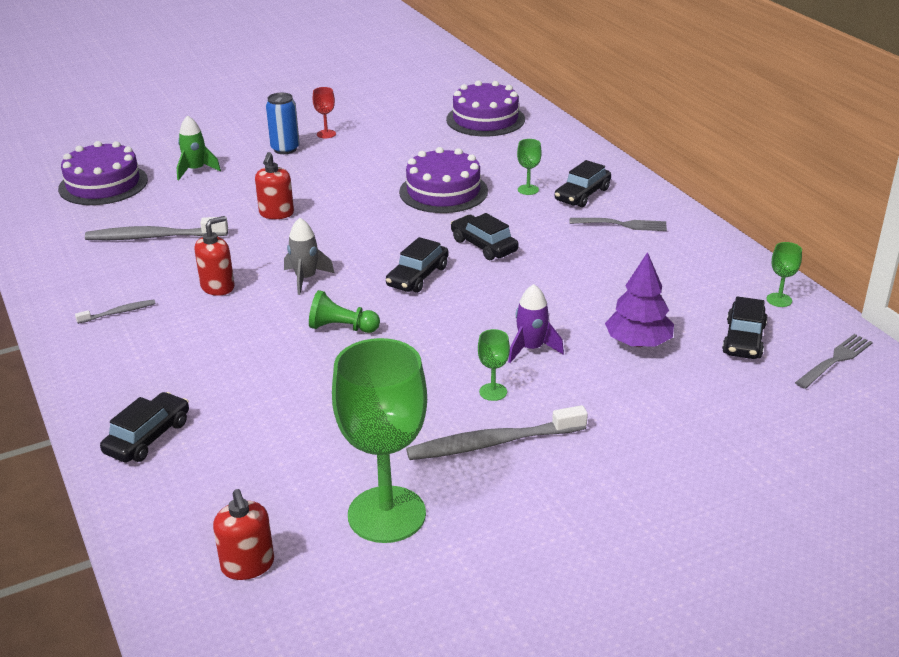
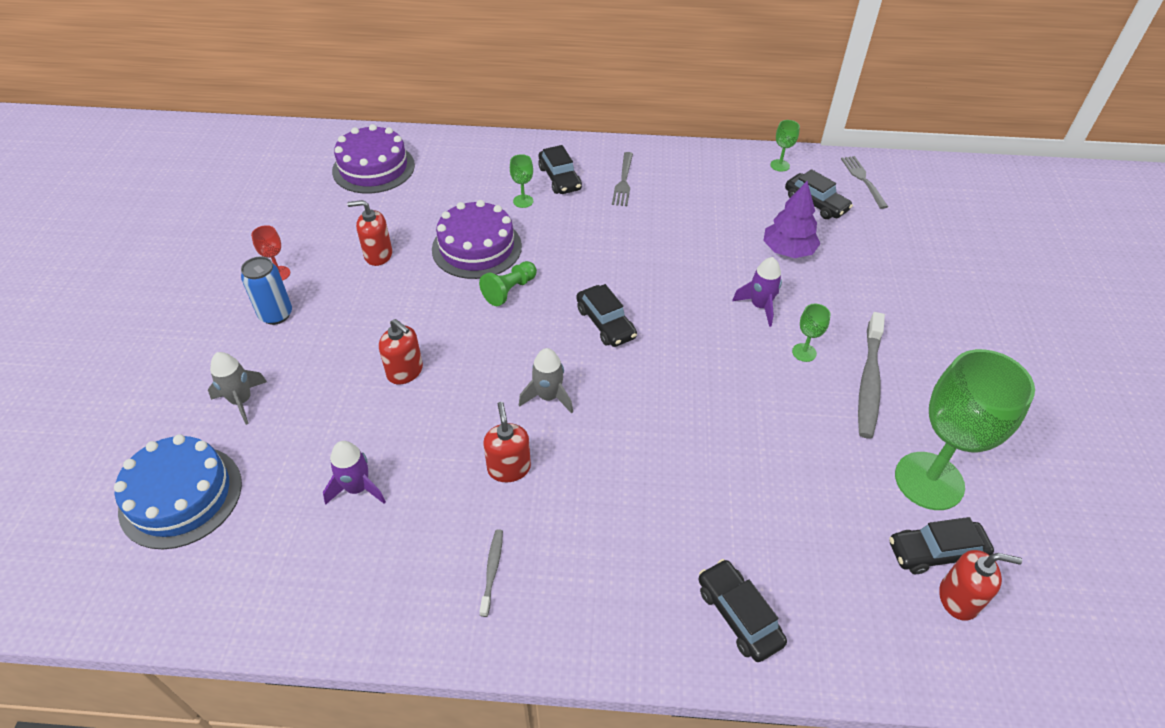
camera: 60 degrees left, 15 degrees up
(103, 184) = (181, 496): purple cake -> blue cake
(153, 237) = (357, 488): grey toothbrush -> purple rocket
(196, 170) = (241, 401): green rocket -> grey rocket
(342, 328) = (650, 404): green pawn -> green pawn (509, 290)
(387, 158) = (378, 255): none -> red soap dispenser
(484, 245) = (589, 264): black car -> black car (935, 552)
(622, 224) = (623, 181): grey fork -> grey fork turned 150 degrees clockwise

